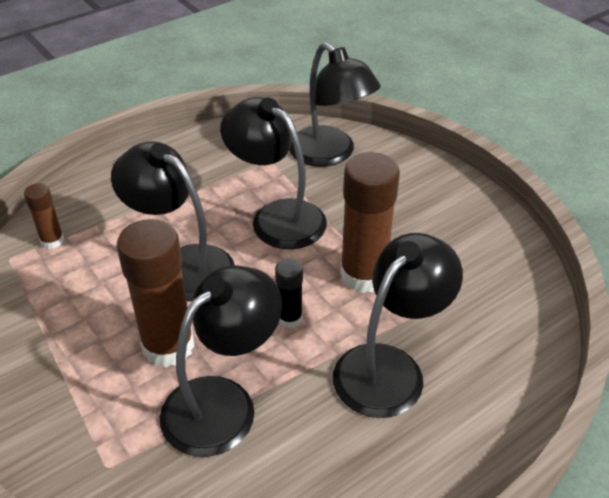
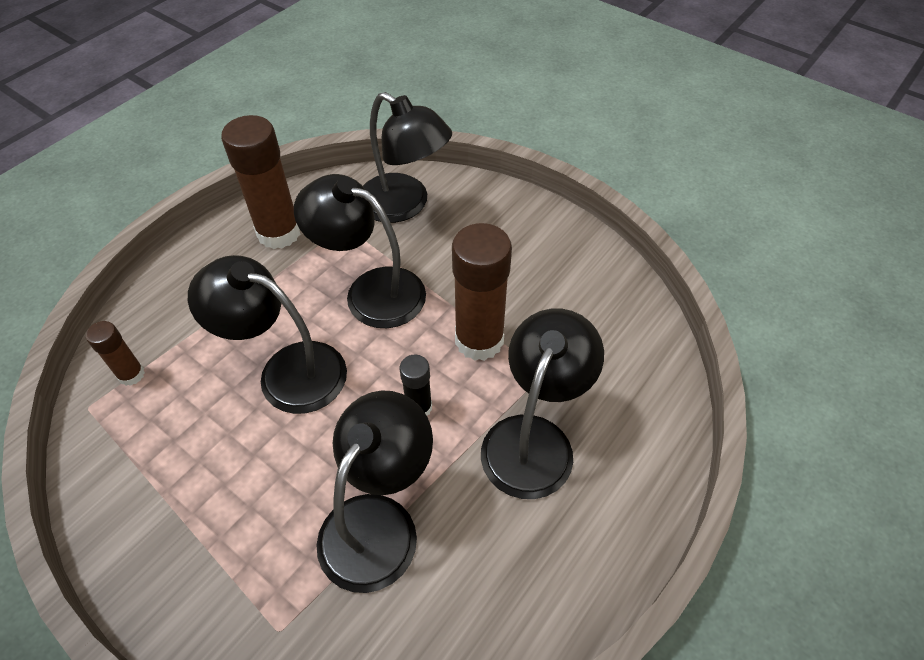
camera: 15 degrees left, 10 degrees up
(168, 346) = (301, 471): brown glue stick -> brown glue stick (279, 233)

